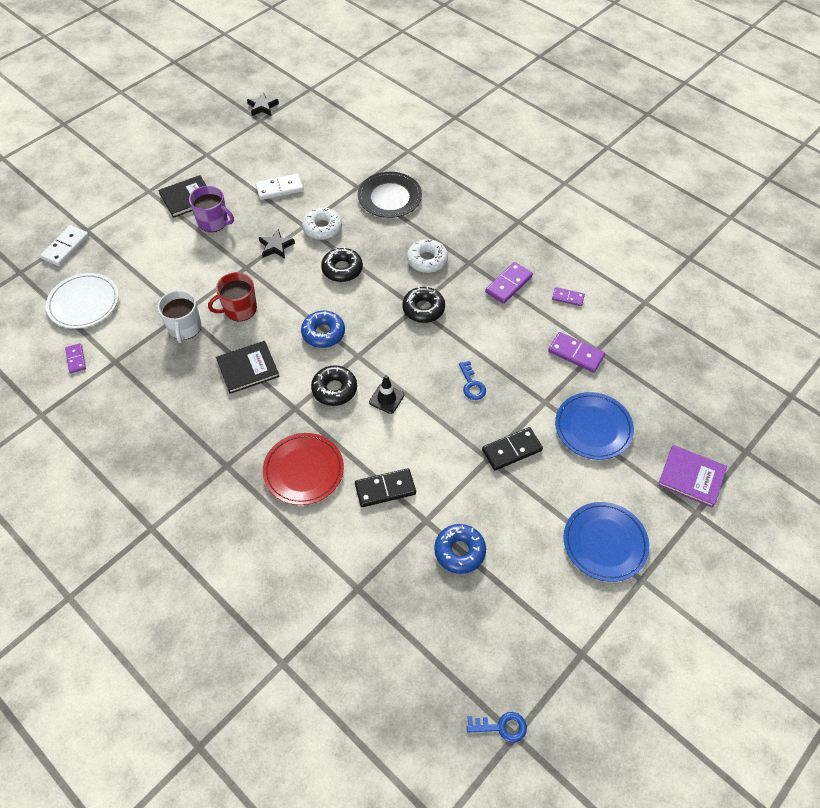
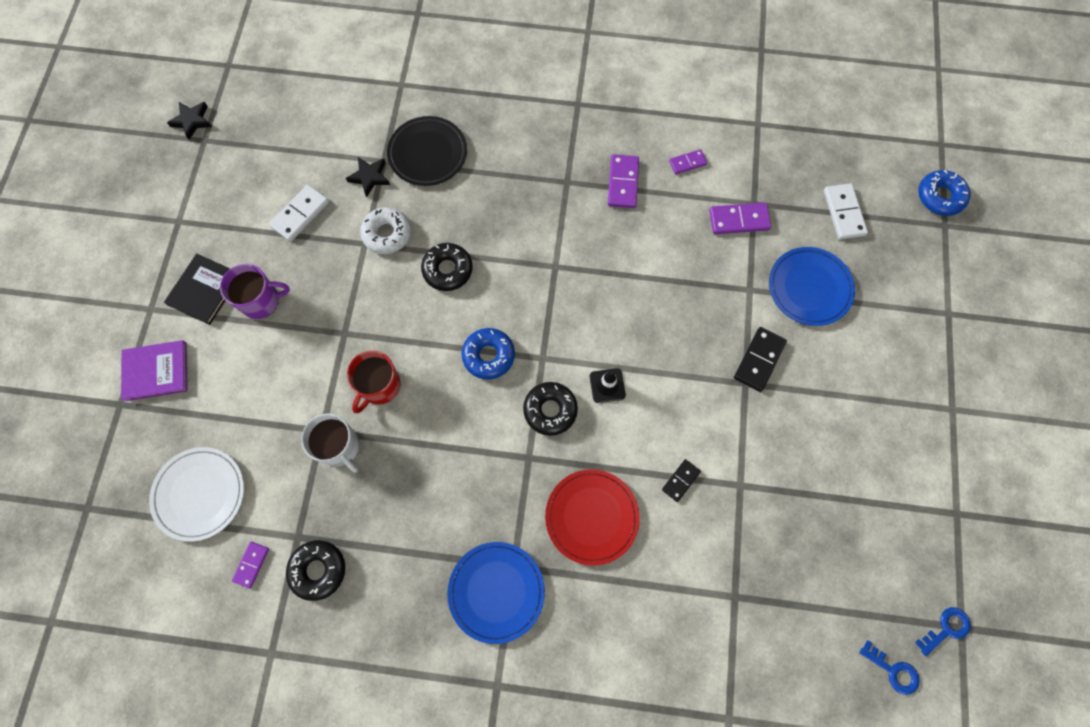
camera: 35 degrees left, 15 degrees up
(65, 247) = (114, 441): white domino -> white domino (843, 213)
(76, 359) = (251, 564): purple domino -> purple domino turned 75 degrees clockwise
(248, 368) = (445, 447): black book -> none
(276, 246) = (356, 287): black star -> black star (369, 177)
(385, 489) = (680, 480): black domino -> black domino, size x0.62
(423, 309) = (564, 263): black donut -> black donut (318, 570)
(427, 260) = (524, 205): white donut -> none
(459, 551) = (791, 494): blue donut -> blue donut (940, 197)
(471, 384) = (672, 316): blue key -> blue key (893, 670)
(605, 543) = (900, 396): blue plate -> blue plate (496, 591)
(691, 477) = (921, 281): purple book -> purple book (156, 371)

